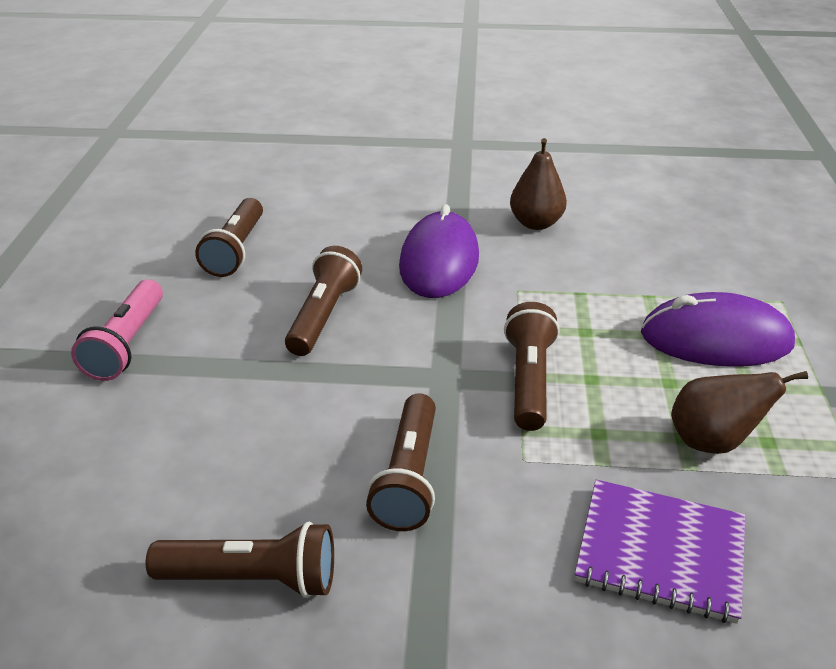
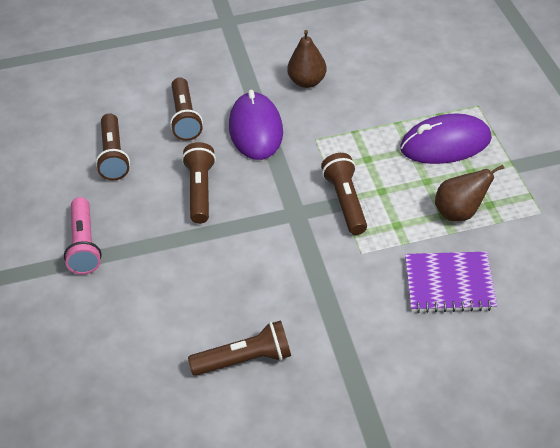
camera: 15 degrees left, 10 degrees up
(409, 477) = (302, 281): brown flashlight -> brown flashlight (185, 118)

